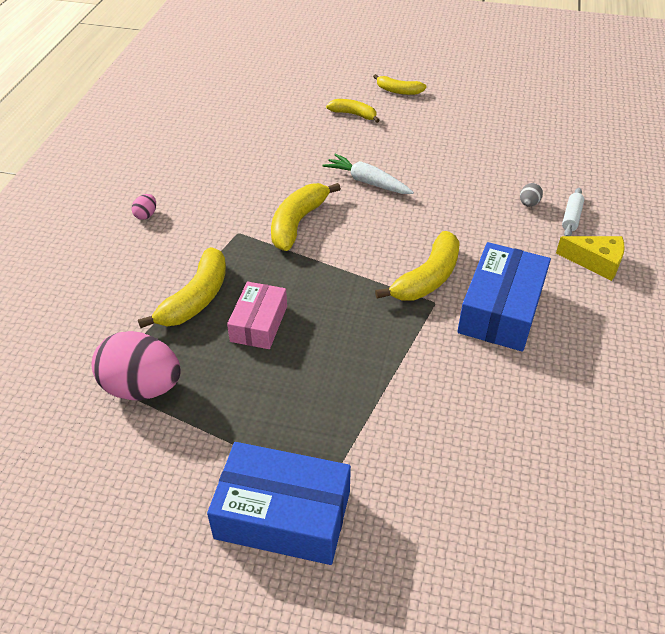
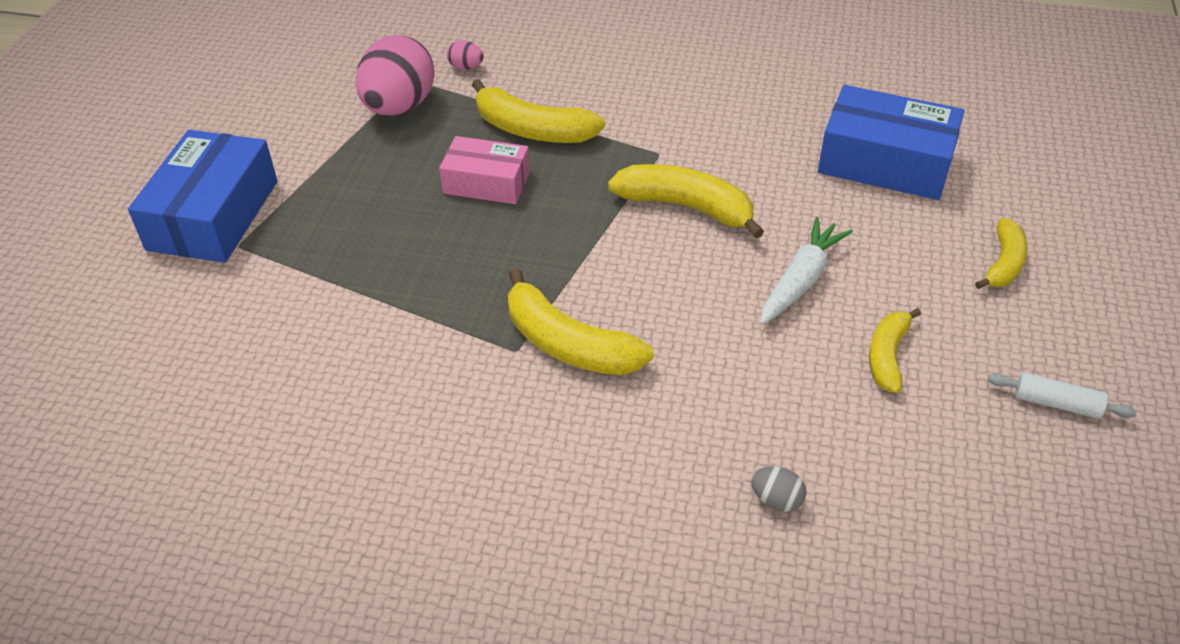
camera: 90 degrees right, 0 degrees up
(146, 215) = (688, 76): pink egg -> pink egg (466, 67)
(398, 91) = (1116, 326): yellow banana -> yellow banana (887, 356)
(500, 309) = (497, 427): blue box -> blue box (885, 162)
(571, 217) = (742, 566): white rolling pin -> white rolling pin (1056, 404)
(595, 262) = (612, 583): yellow cheese -> none

